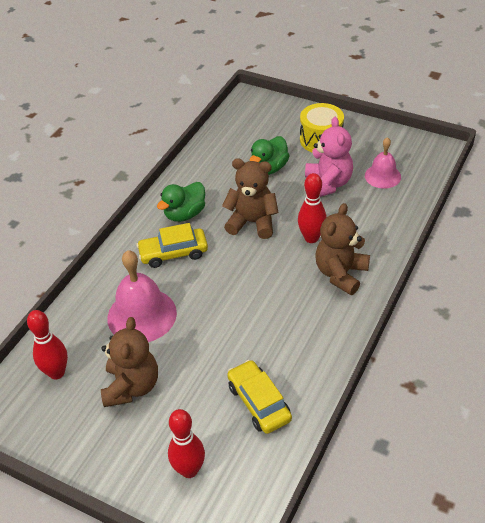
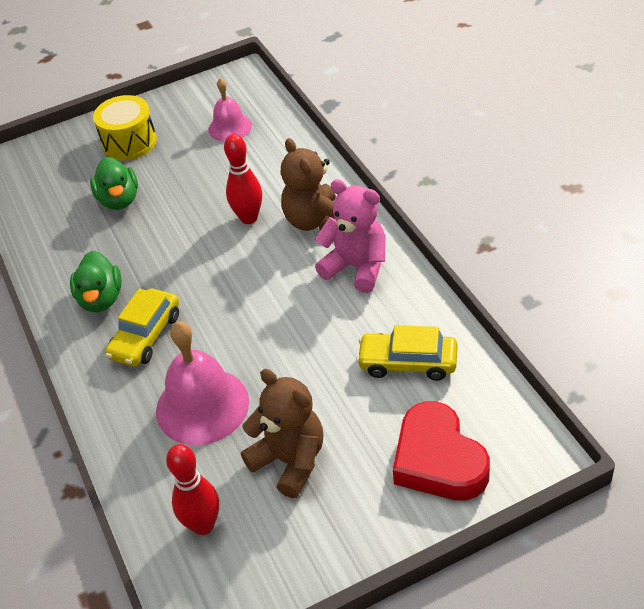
camera: 50 degrees left, 0 degrees up
(189, 470) = (438, 460): red bowling pin -> red heart
(252, 222) = (177, 251): brown teddy bear -> none
(328, 184) = (194, 169): pink teddy bear -> pink teddy bear (356, 267)

